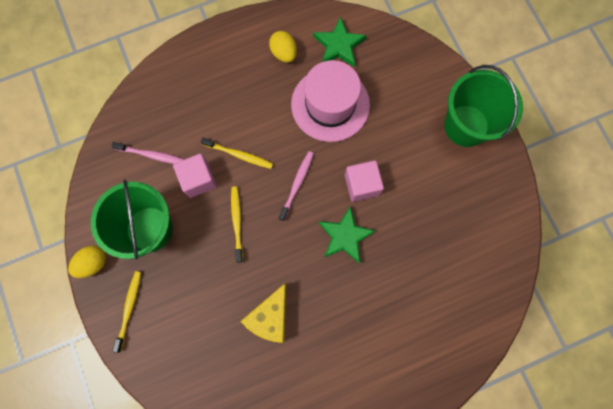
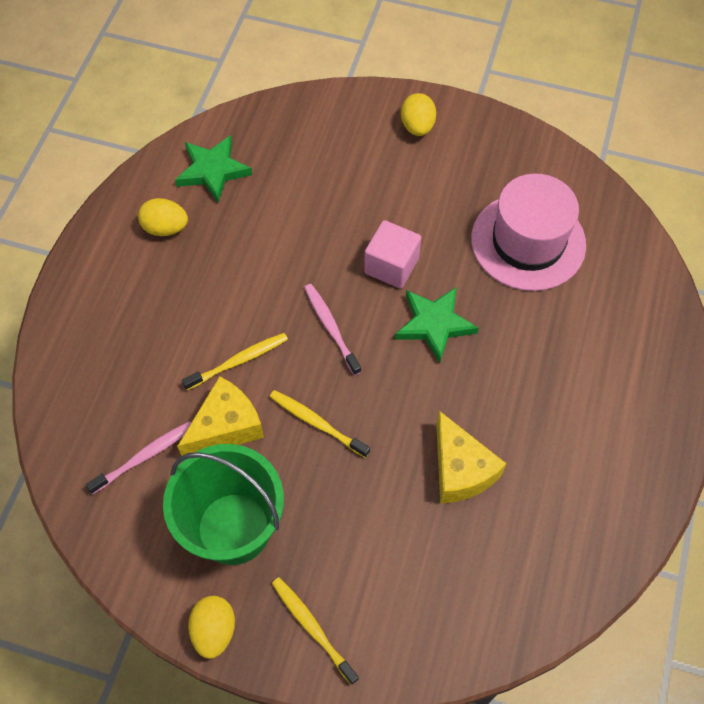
camera: 50 degrees left, 15 degrees down
(198, 179) = (225, 427): pink cube -> yellow cheese
(330, 104) = (271, 228): pink hat -> pink hat (528, 242)
(466, 125) = (417, 126): green bucket -> yellow egg

